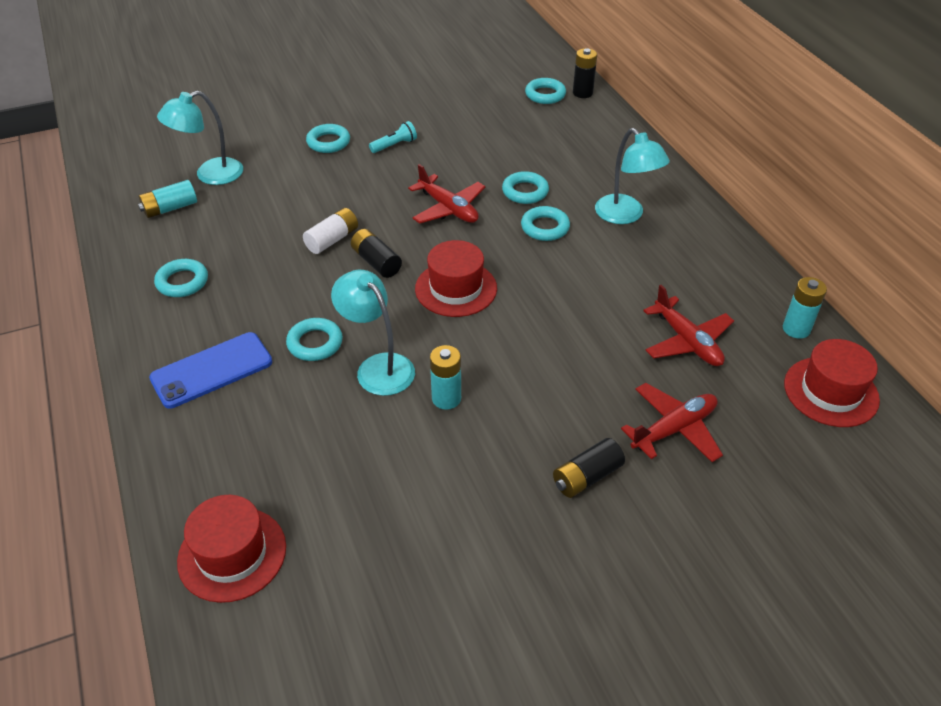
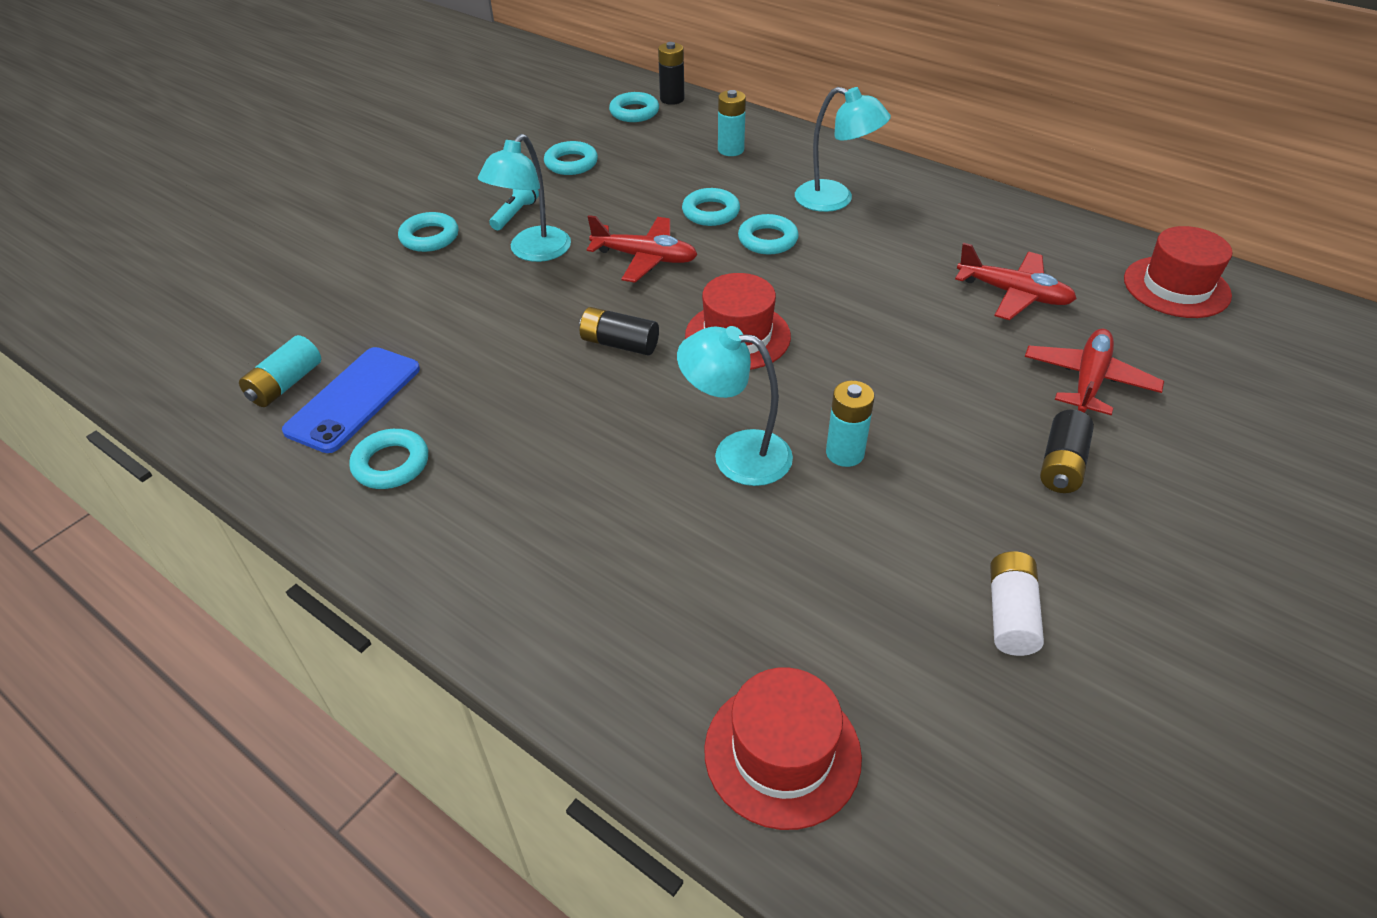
camera: 30 degrees left, 0 degrees up
(210, 175) = (305, 326): turquoise lamp -> turquoise lamp (533, 252)
(212, 370) = (537, 550): blue phone -> blue phone (354, 399)
(315, 343) = (636, 461): turquoise ring -> turquoise ring (571, 163)
(332, 240) = (542, 340): white battery -> white battery (1010, 614)
(796, 329) = (1091, 244): turquoise battery -> turquoise battery (731, 150)

